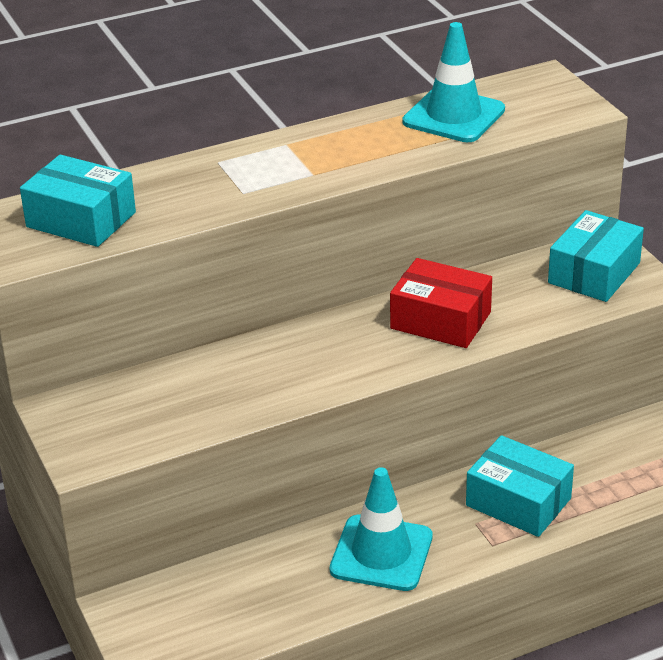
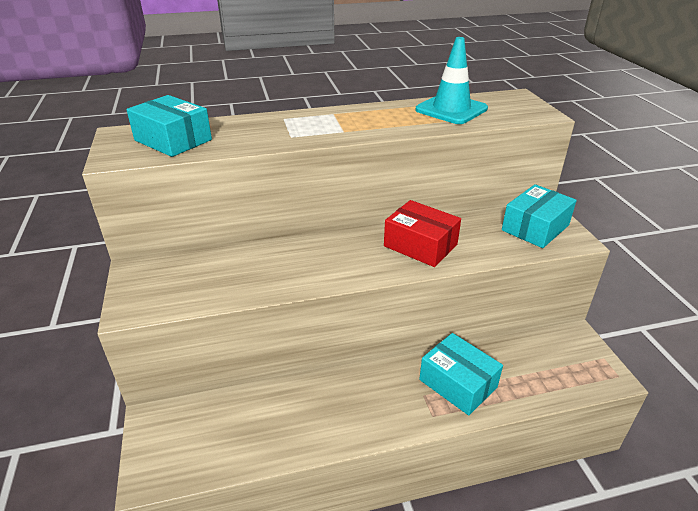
camera: 10 degrees right, 0 degrees up
(381, 553) = (349, 408): turquoise traffic cone -> none

